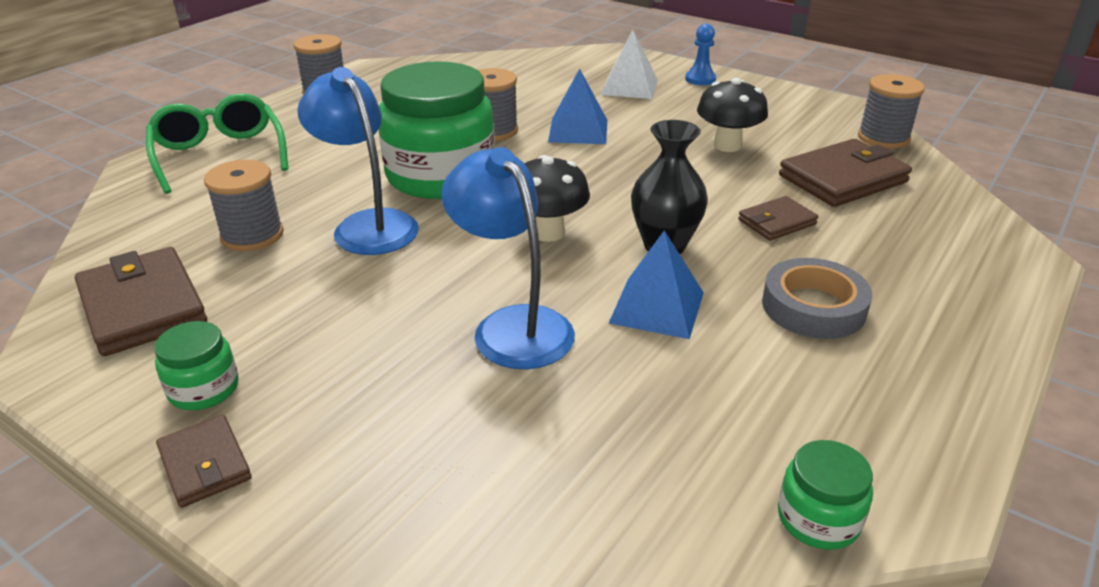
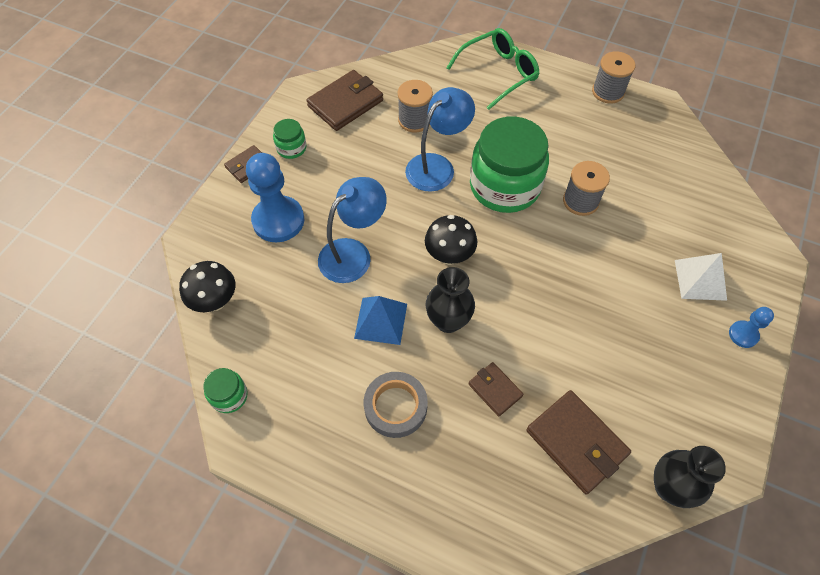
camera: 80 degrees right, 25 degrees up
(392, 420) = (278, 220): none -> blue pawn
(578, 130) = (599, 253): blue pyramid -> none
(727, 145) = (609, 358): black mushroom -> black mushroom (215, 301)
(883, 138) = (669, 487): grey spool -> black vase

